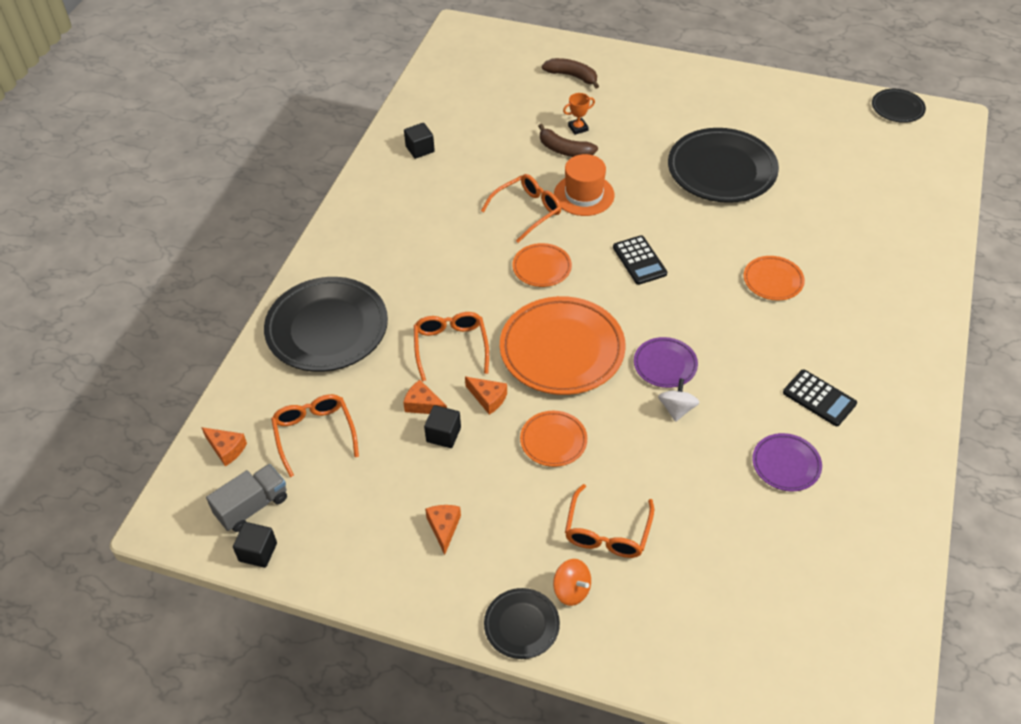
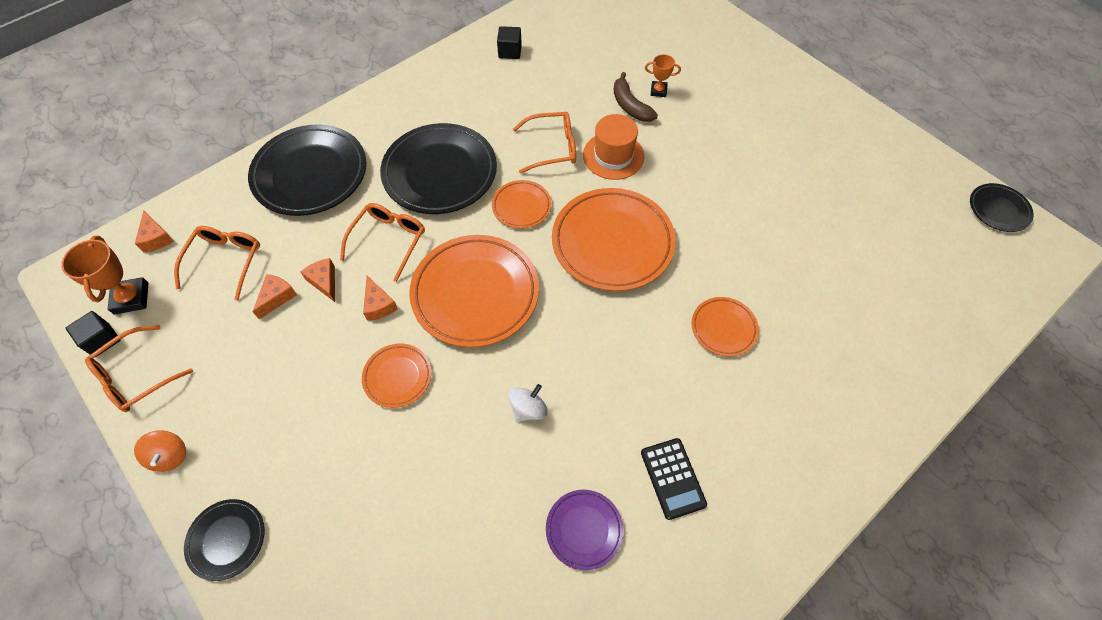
camera: 30 degrees right, 10 degrees up
(252, 506) = (131, 298): grey truck -> orange trophy
(443, 434) = (317, 318): black cube -> none
(444, 528) = (246, 405): orange cheese -> orange cheese (277, 297)
(571, 590) = (293, 533): orange spinning top -> orange spinning top (169, 456)
(572, 76) = (692, 41): brown banana -> none
(607, 532) = (369, 495): orange glasses -> orange glasses (136, 376)
(639, 260) = (612, 243): black calculator -> orange plate
(665, 365) = (553, 358): purple plate -> none
(721, 170) = (760, 191): black plate -> black plate (440, 173)

